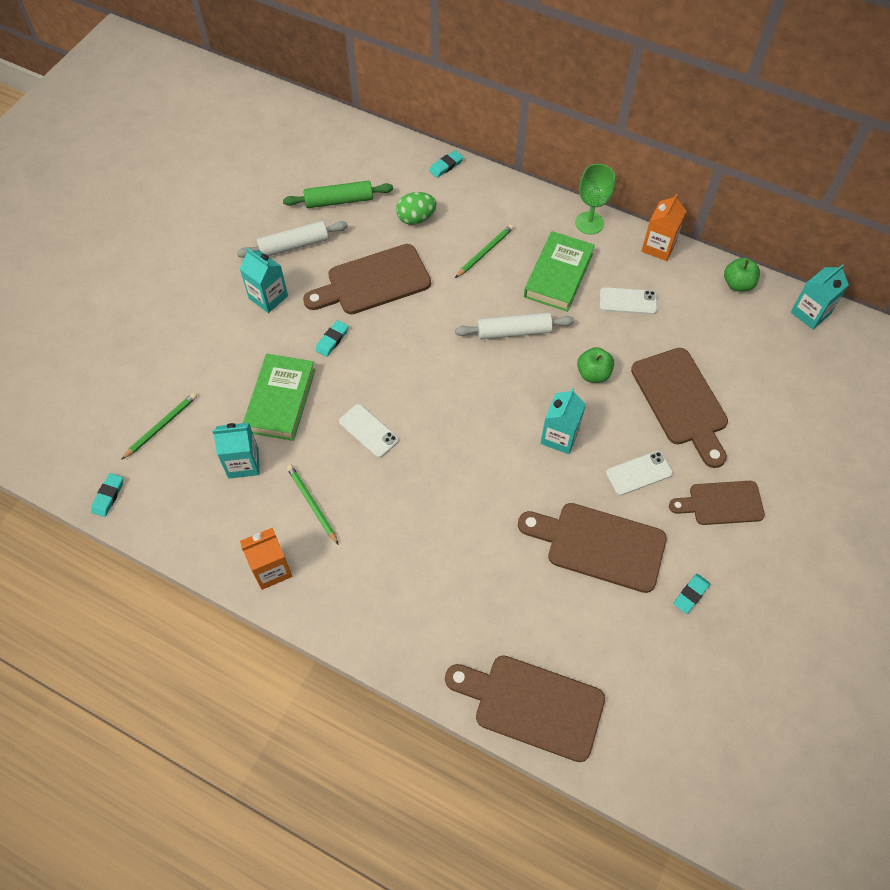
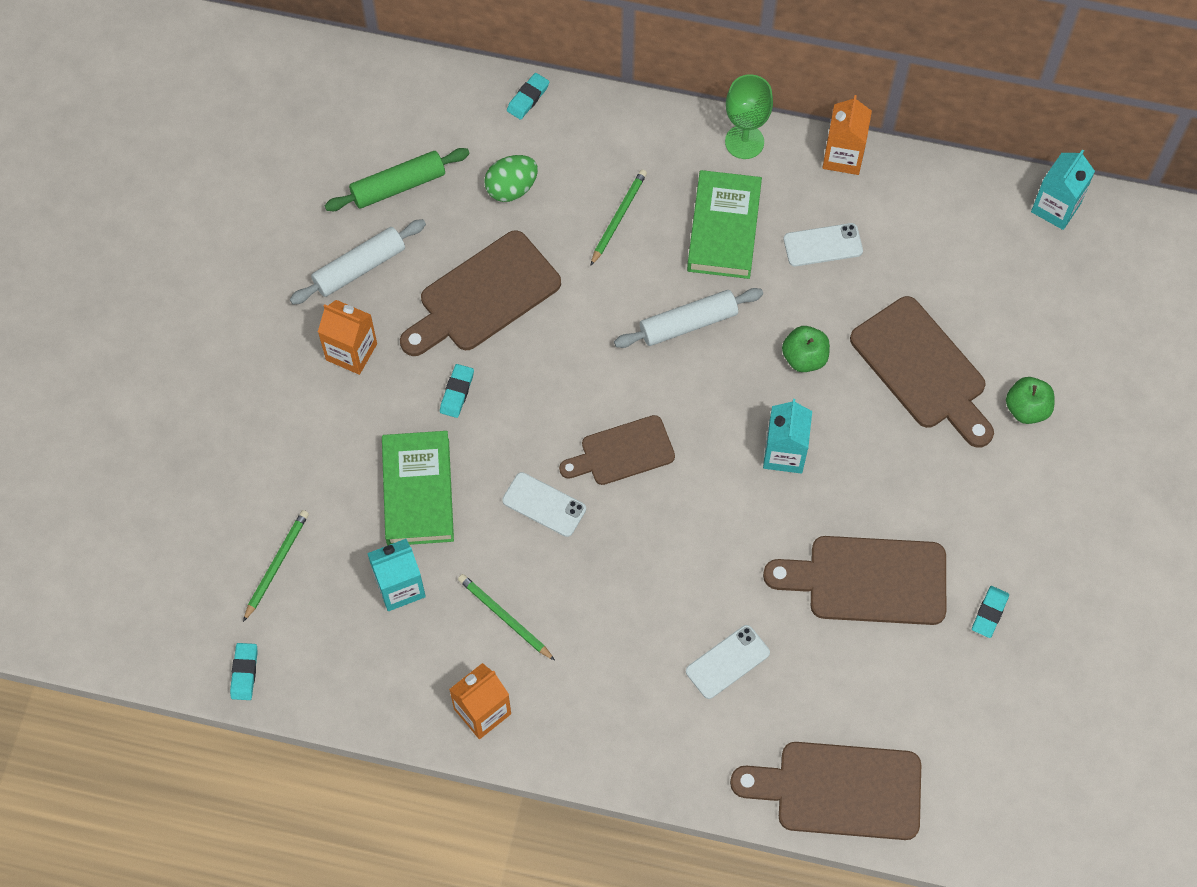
camera: 15 degrees left, 5 degrees up
(268, 297) = (351, 352): turquoise carton -> orange carton
(639, 473) = (893, 477): white phone -> white phone (727, 662)
(721, 503) = (1000, 491): brown cutting board -> brown cutting board (622, 452)
(737, 284) = (956, 187): green apple -> green apple (1026, 409)

